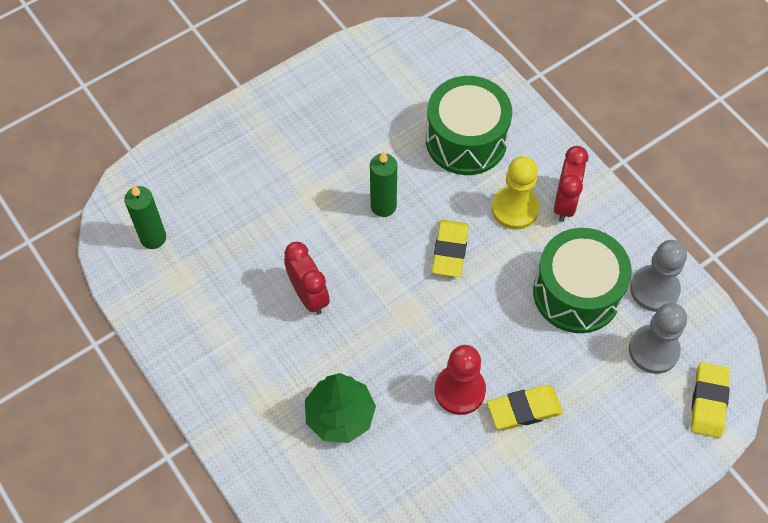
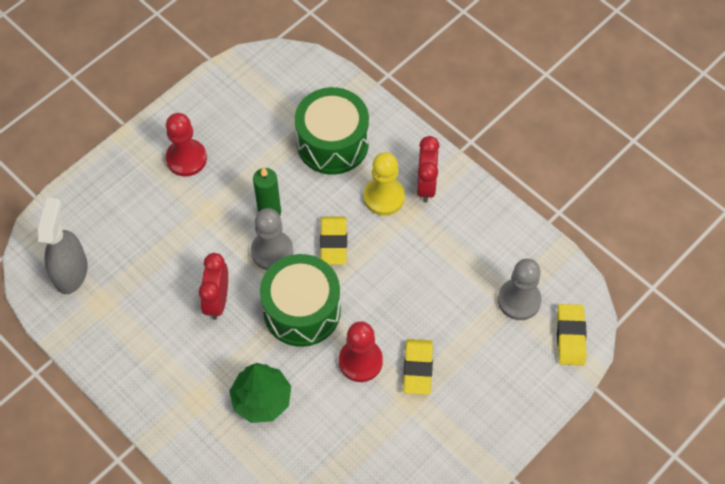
camera: 10 degrees left, 0 degrees up
(153, 238) = (71, 272): green candle -> grey spray bottle
(301, 133) = (186, 159): none -> red pawn
(309, 295) = (217, 301): red clock -> red clock turned 135 degrees counterclockwise
(524, 409) = (417, 368): yellow eraser -> yellow eraser turned 60 degrees counterclockwise
(576, 293) = (447, 262): green drum -> green drum (302, 310)
(654, 289) = (512, 248): grey pawn -> grey pawn (272, 251)

